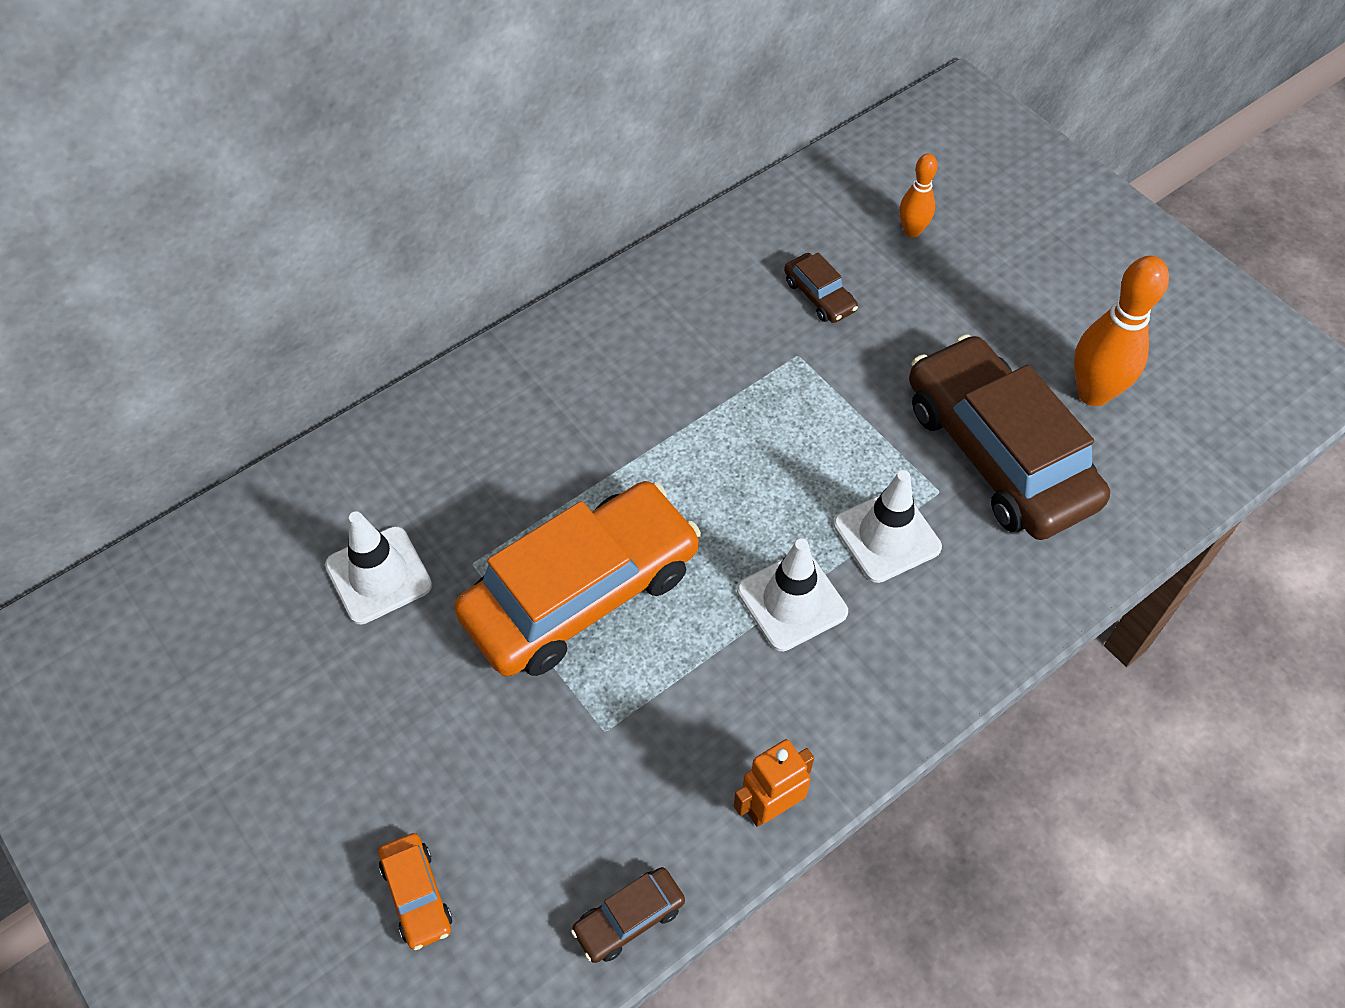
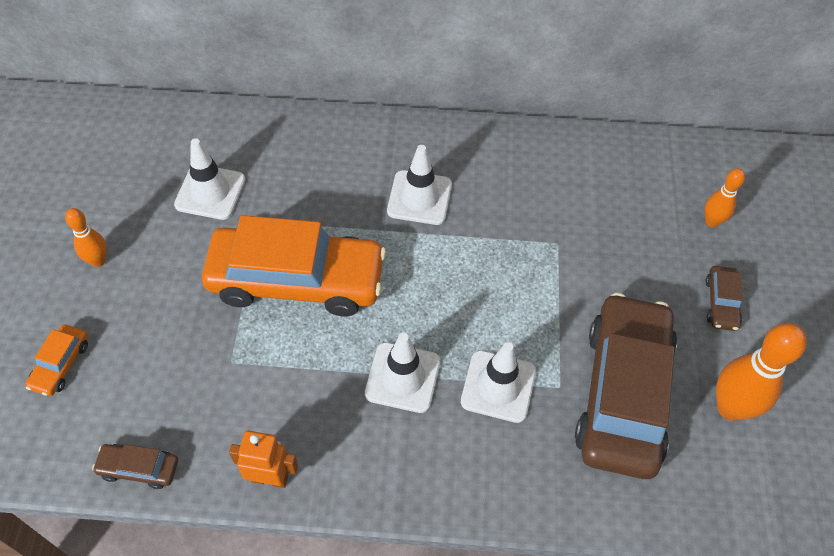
camera: 40 degrees right, 0 degrees up
(330, 751) = (98, 261): none -> orange bowling pin
(617, 410) = (419, 198): none -> white traffic cone
(819, 296) = (608, 218): brown car -> brown car (721, 303)

